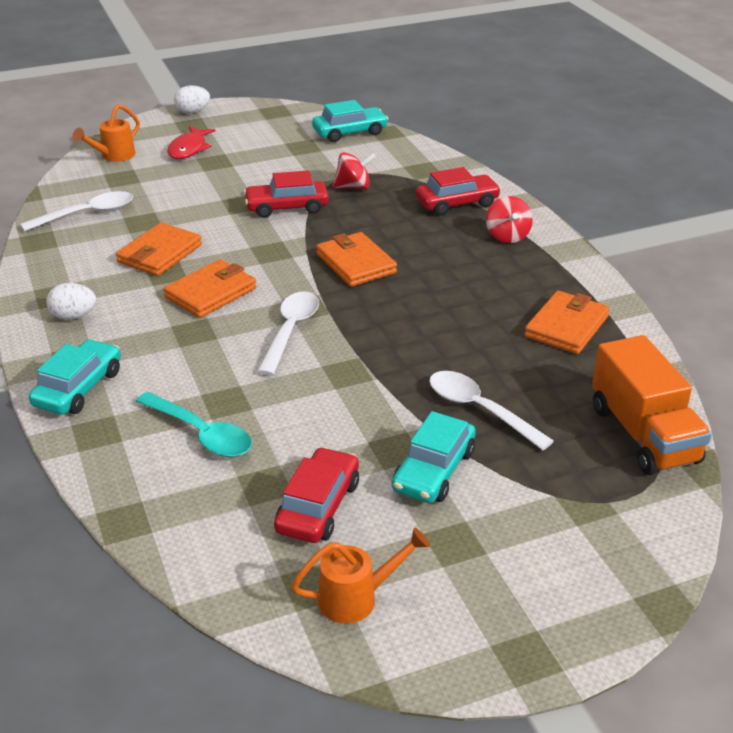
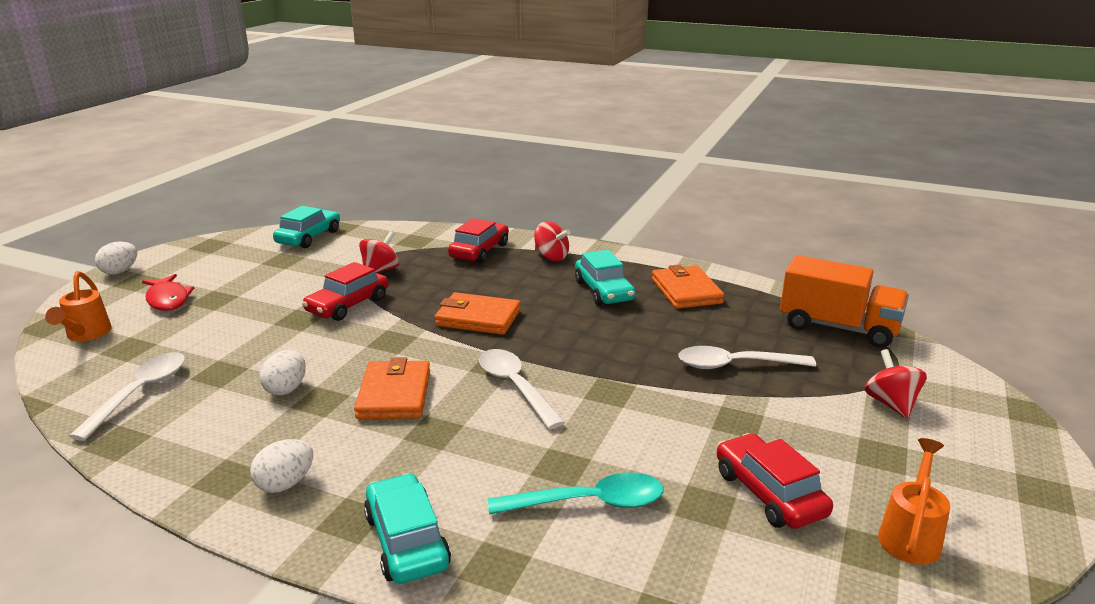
camera: 45 degrees left, 10 degrees down
(160, 254) = (286, 389): orange wallet -> white egg
(433, 470) = (784, 419): turquoise car -> turquoise car (603, 291)
(546, 517) = (890, 404): none -> red spinning top

